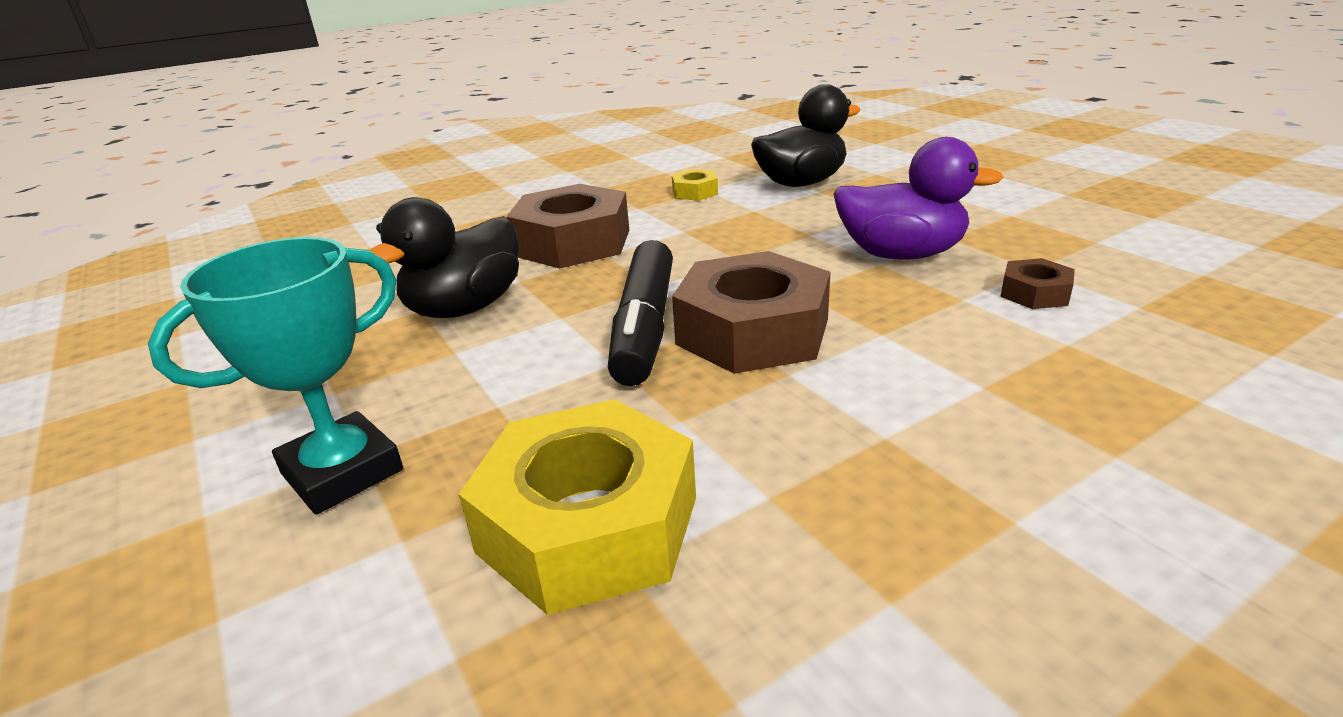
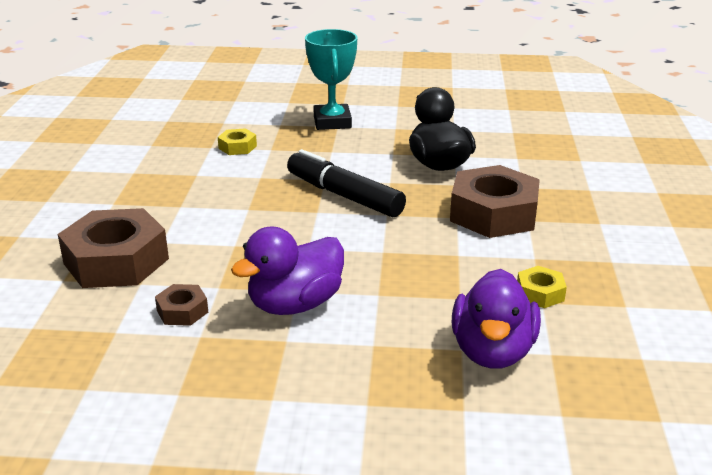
camera: 125 degrees right, 0 degrees up
(588, 524) = (237, 147): yellow nut -> yellow nut, size x0.46
(752, 331) = (294, 217): brown nut -> brown nut (116, 261)
(801, 183) = (492, 351): black duck -> purple duck

